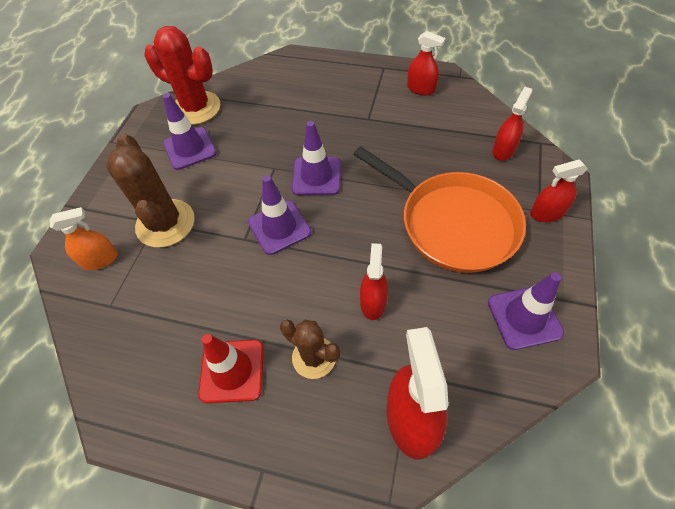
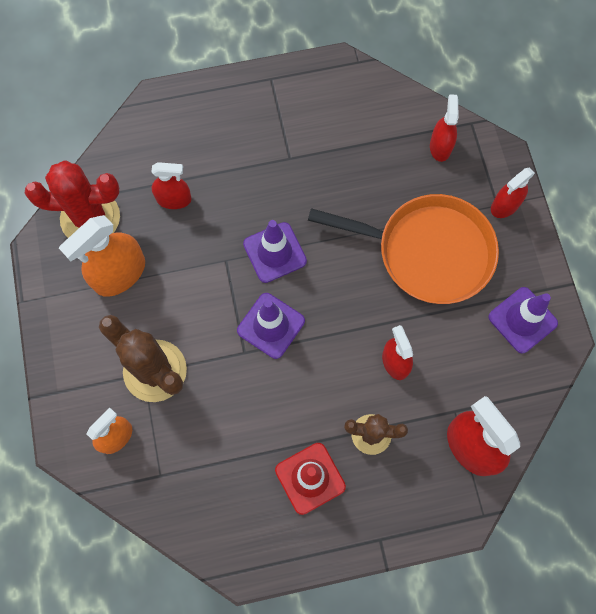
camera: 30 degrees left, 15 degrees up
(190, 148) = (120, 274): purple traffic cone -> orange spray bottle
(421, 89) = (325, 95): red spray bottle -> red spray bottle (174, 199)

